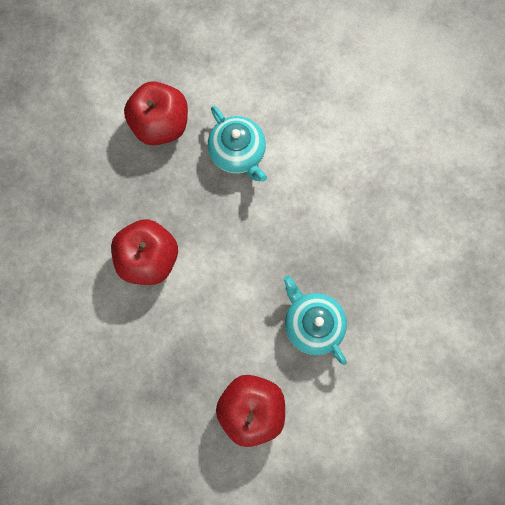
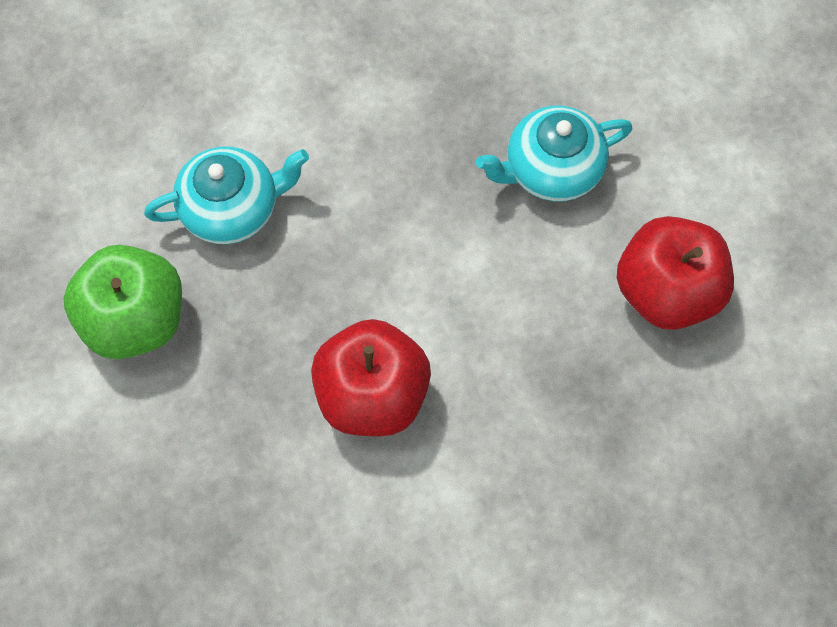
camera: 75 degrees left, 10 degrees down
(161, 124) = (137, 319): red apple -> green apple

